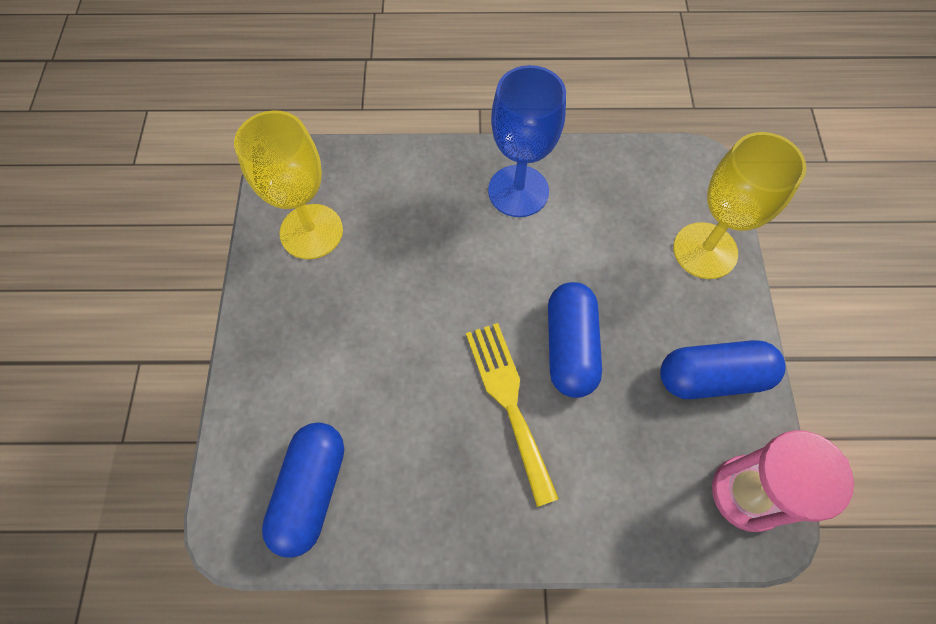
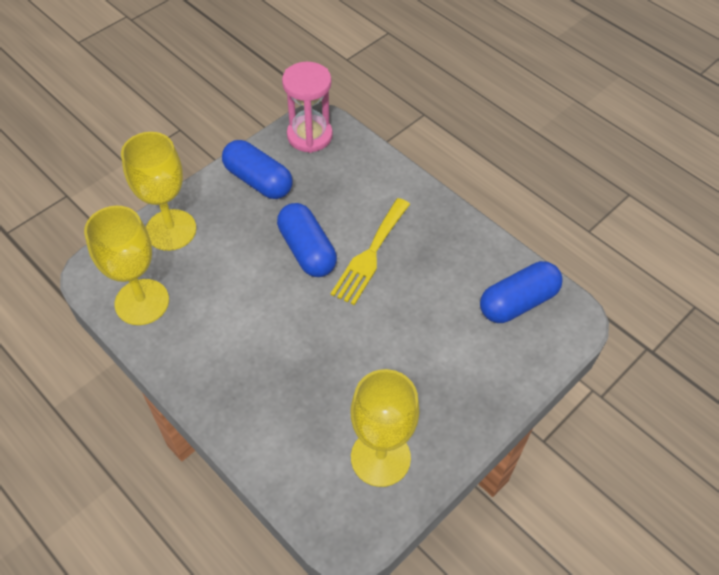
camera: 135 degrees left, 10 degrees down
(518, 191) = (218, 358): blue goblet -> none
(570, 347) = (307, 250): blue capsule -> blue capsule turned 75 degrees counterclockwise
(632, 176) = (142, 302): none -> yellow goblet

